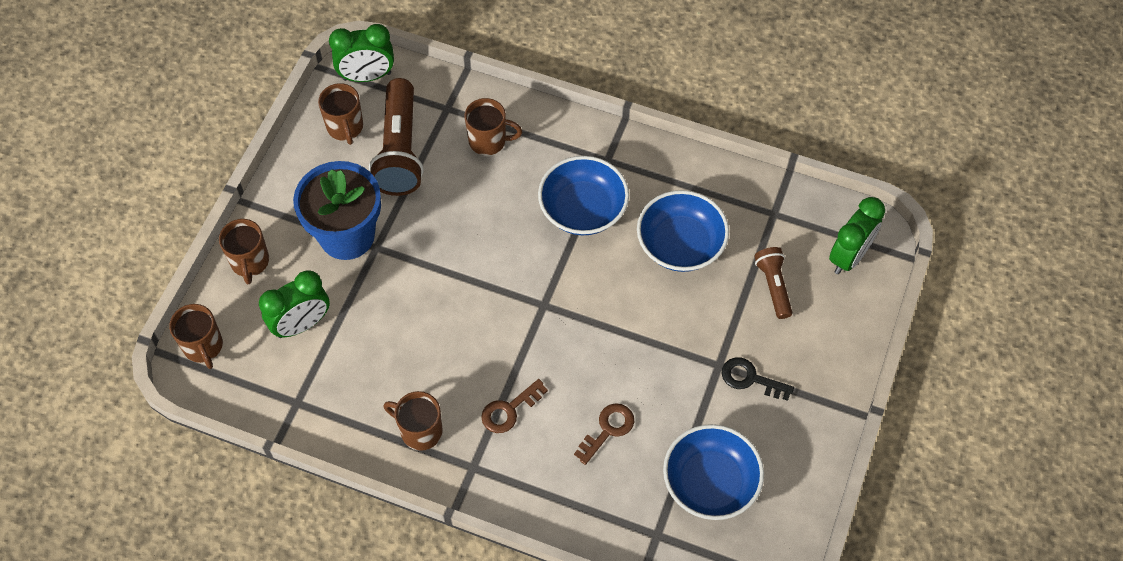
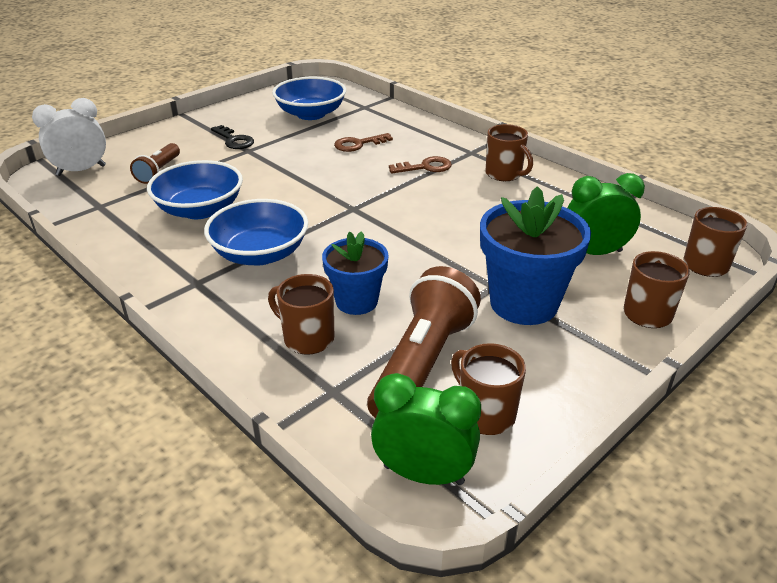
camera: 155 degrees left, 25 degrees down
(345, 127) = (485, 414): brown mug -> brown mug turned 45 degrees counterclockwise
(474, 188) = (356, 301): none -> blue flower pot
(849, 256) = (81, 170): green clock -> white clock

